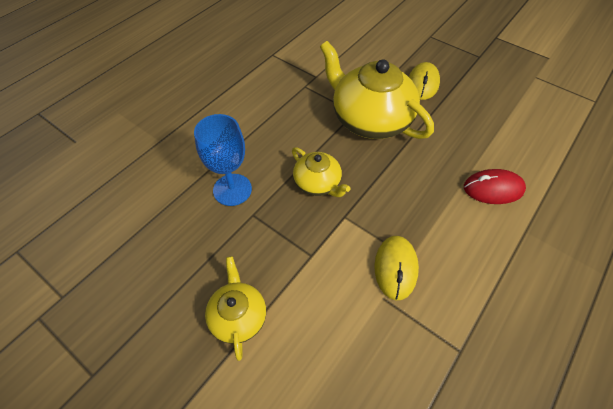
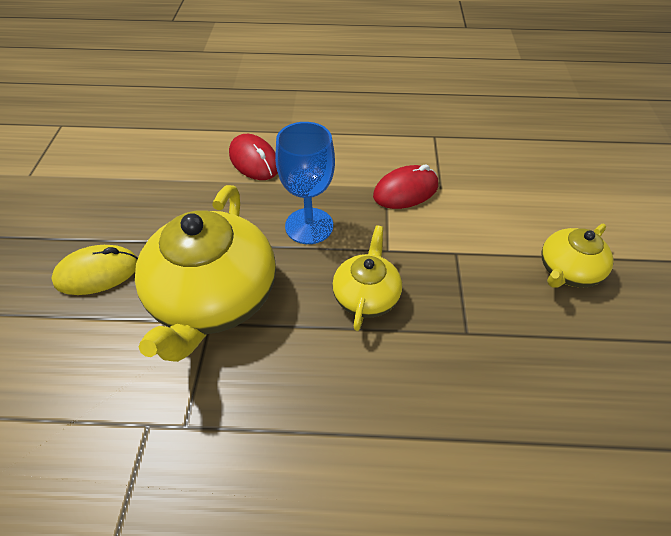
camera: 125 degrees left, 5 degrees down
(232, 189) = (458, 381): blue goblet -> blue goblet (309, 226)
(395, 268) = (405, 191): yellow mouse -> red mouse

